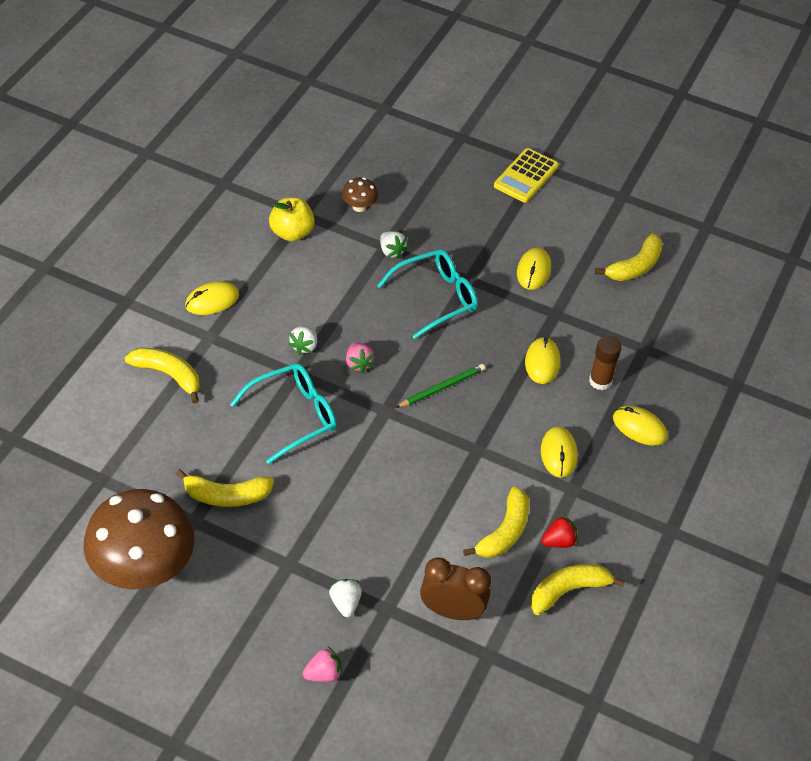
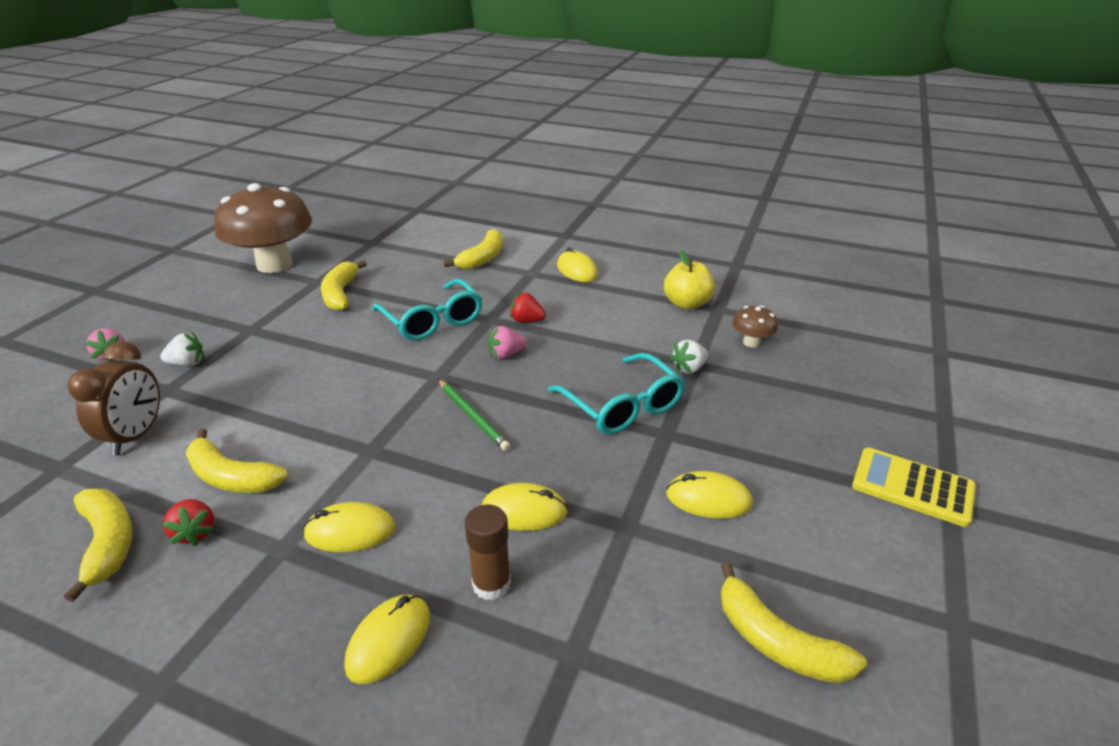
camera: 90 degrees right, 15 degrees down
(304, 346) = (526, 321): white strawberry -> red strawberry

